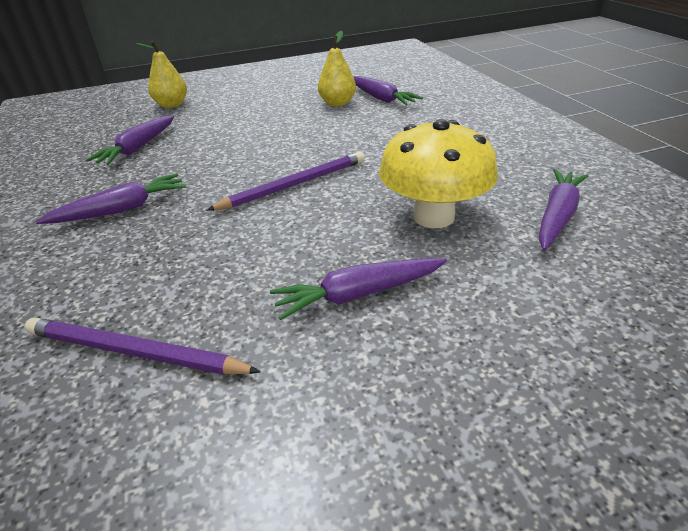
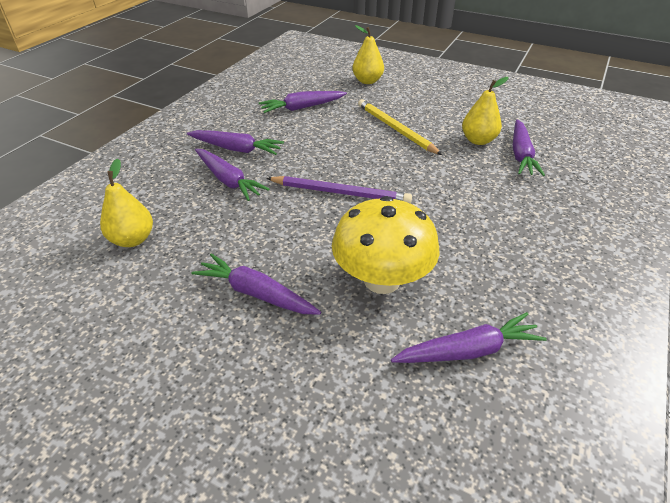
camera: 45 degrees right, 5 degrees up
(134, 352) = (133, 239): purple pencil -> yellow pear
(161, 237) = (228, 180): none -> purple carrot
(260, 124) = (395, 129): none -> yellow pencil

